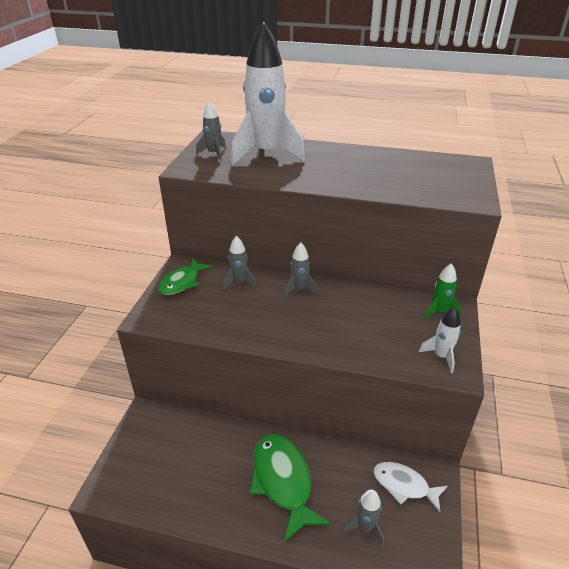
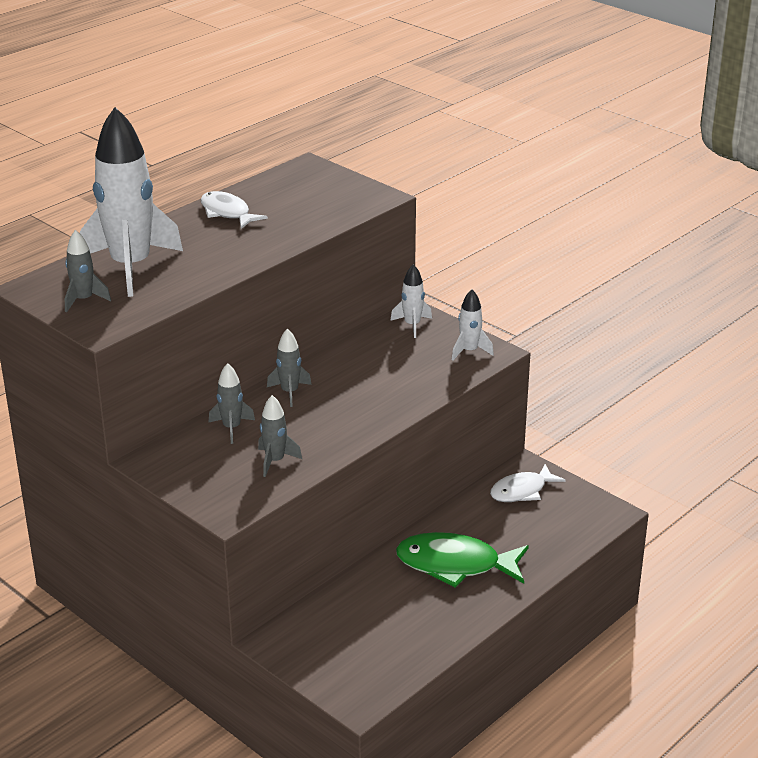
camera: 60 degrees left, 5 degrees down
(182, 282) = (184, 469): green fish -> none
(365, 527) = (544, 533): grey rocket -> grey rocket (275, 461)
(369, 158) = (227, 213): none -> white fish
(439, 311) = (412, 325): green rocket -> white rocket

